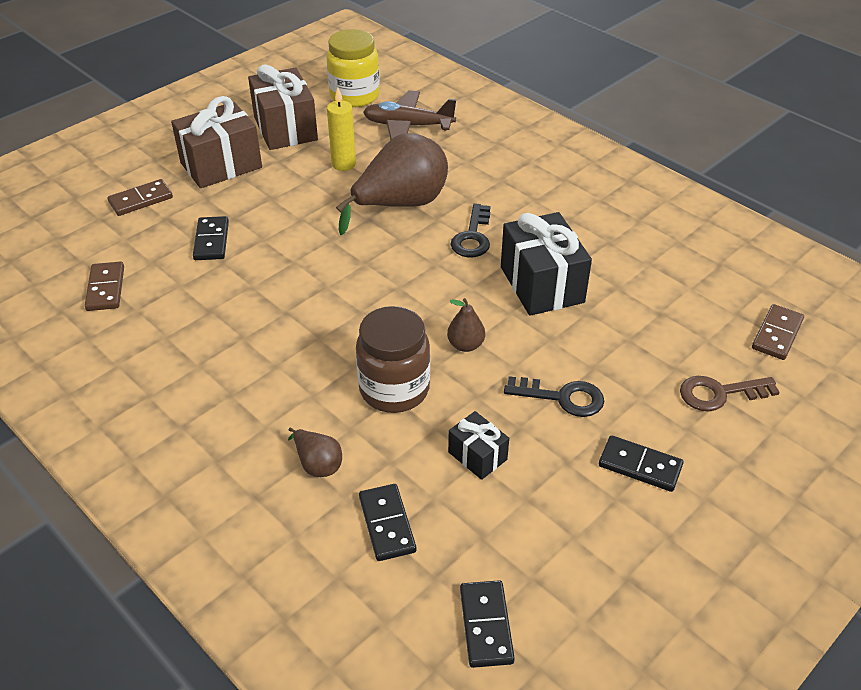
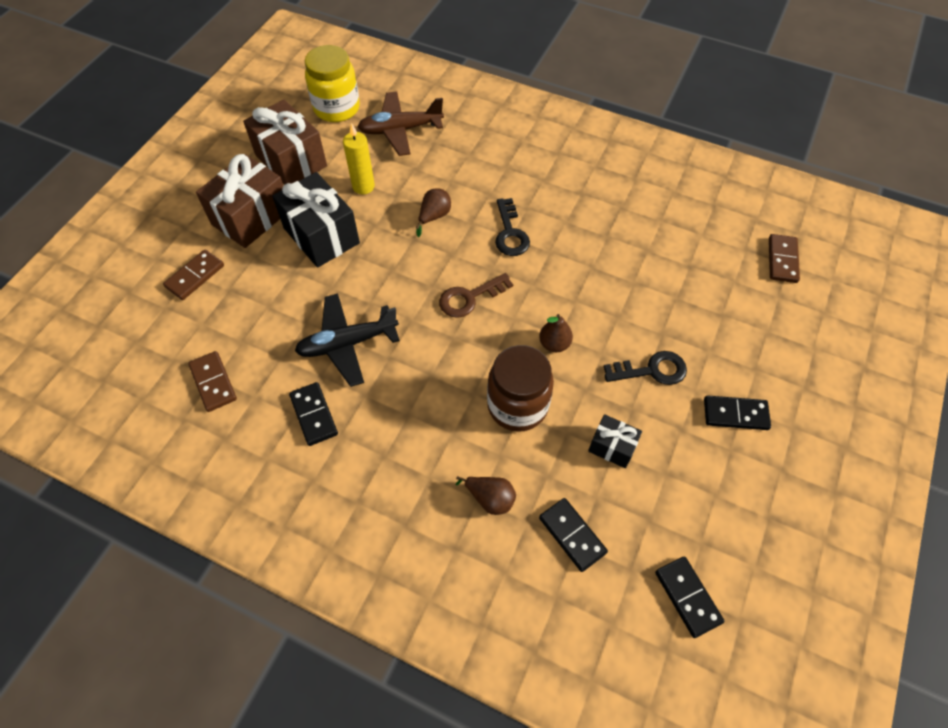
camera: 20 degrees left, 15 degrees up
(212, 241) = (285, 302): black domino -> black domino (314, 415)
(251, 290) = (347, 343): none -> black plane
(400, 205) = (434, 216): brown pear -> brown pear, size x0.45
(541, 284) = (587, 265): black gift -> black gift (321, 235)
(719, 393) = (764, 328): brown key -> brown key (469, 298)

